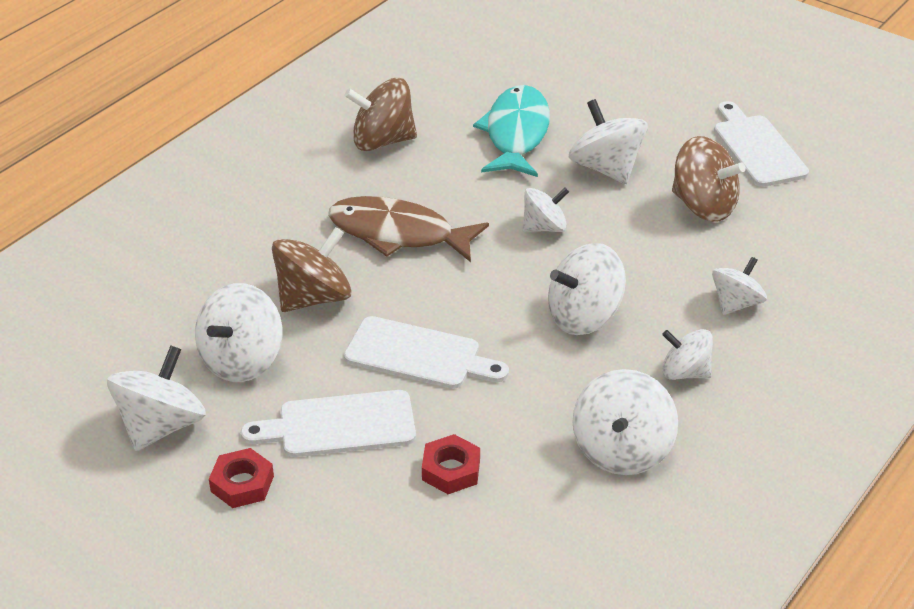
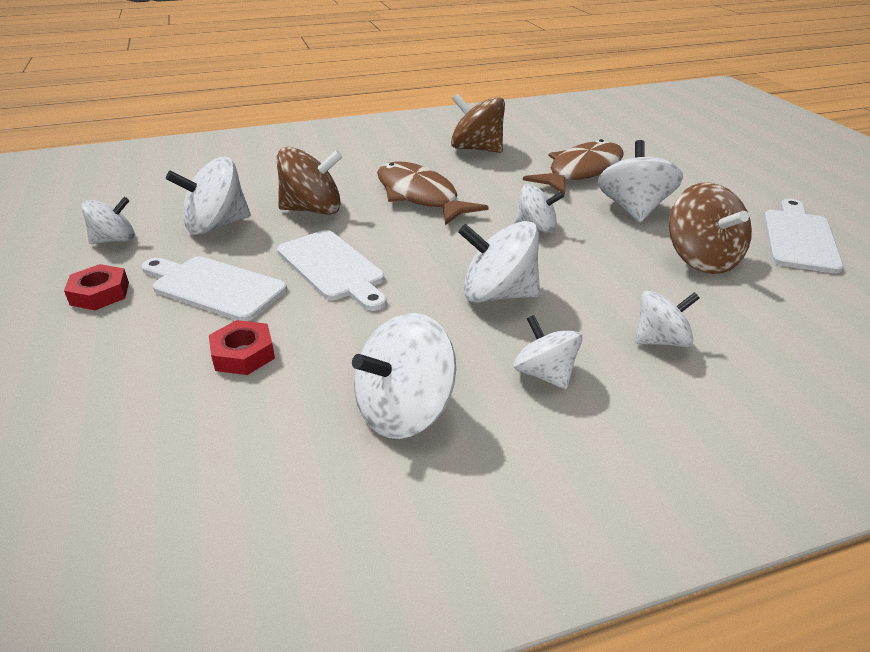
camera: 35 degrees right, 5 degrees down
(161, 425) = (115, 240): white spinning top -> white spinning top, size x0.65
(516, 134) = (581, 171): turquoise fish -> brown fish

